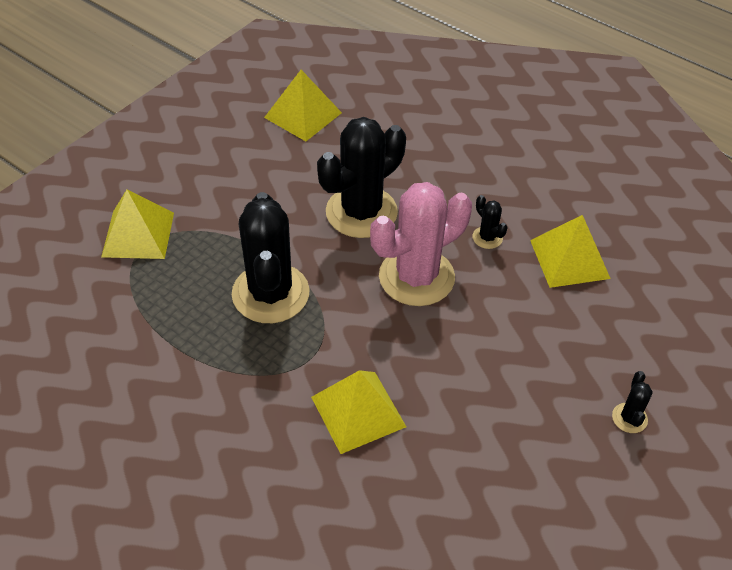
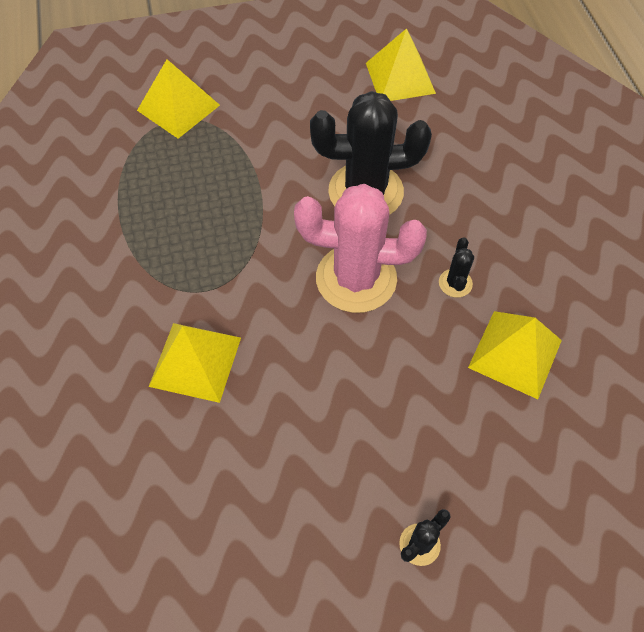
camera: 40 degrees right, 10 degrees up
(270, 293) = (226, 216): black cactus -> none

